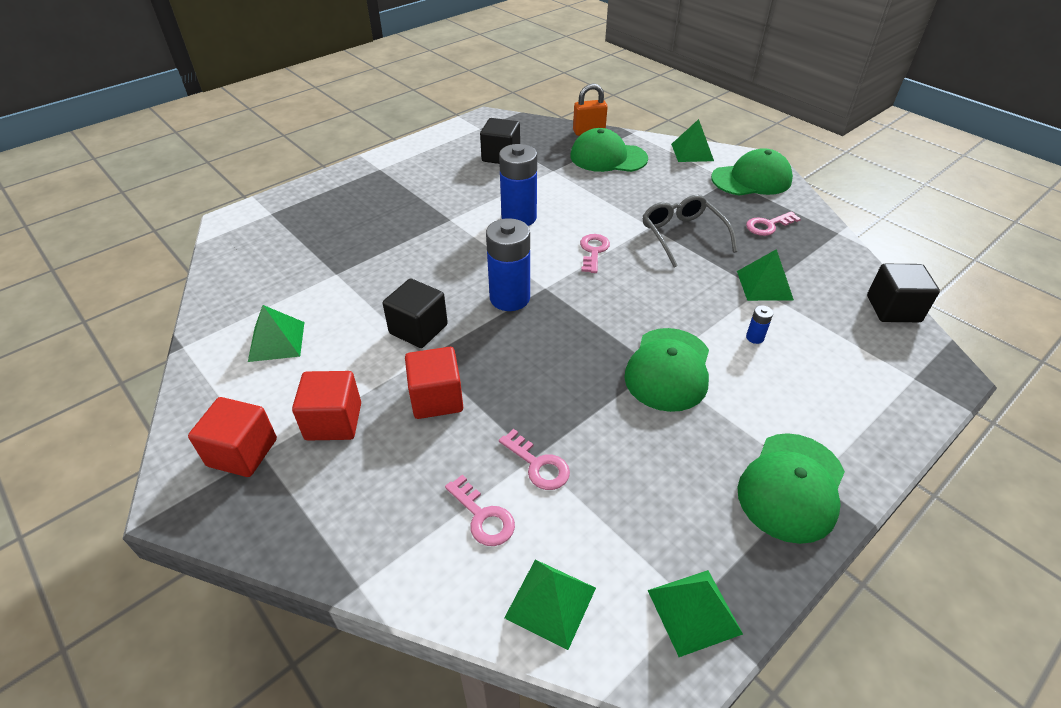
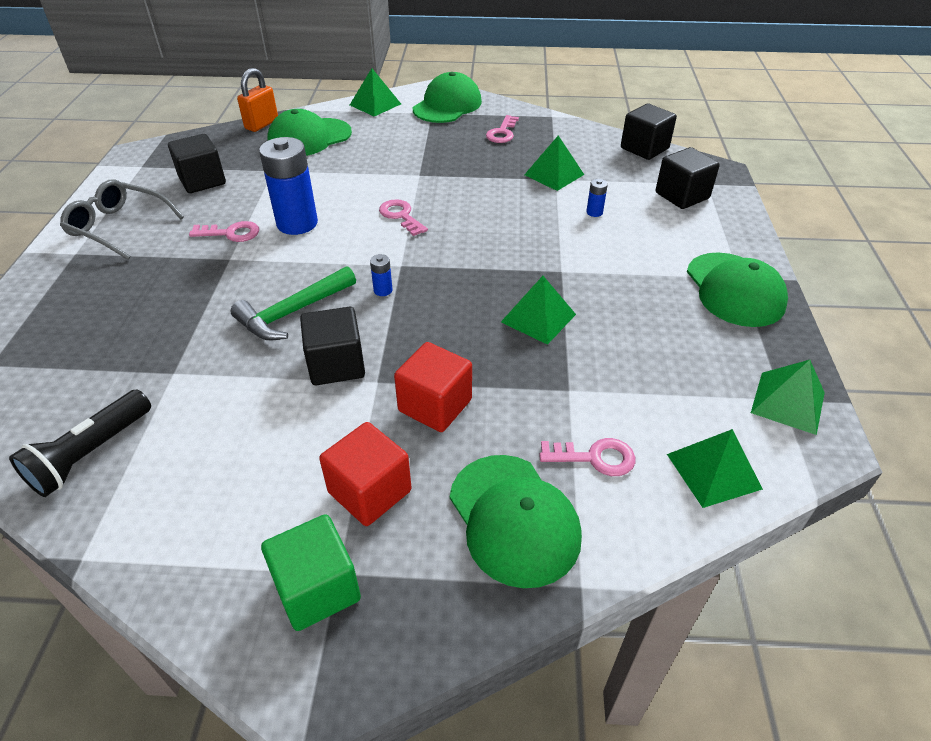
camera: 45 degrees left, 0 degrees up
(242, 452) = (317, 588): red cube -> green cube
(250, 293) = (91, 454): none -> black flashlight
(276, 341) = (199, 472): green pyramid -> green pyramid (538, 318)
(439, 278) = (293, 312): none -> green hammer
(509, 298) = (383, 290): blue battery -> blue battery, size x0.41
(538, 465) = (579, 392): pink key -> pink key (231, 233)
(668, 369) = (571, 267): green cap -> green cap (514, 519)
(683, 236) = (453, 169): grey glasses -> grey glasses (119, 227)
(867, 373) = (682, 196): none -> black cube

